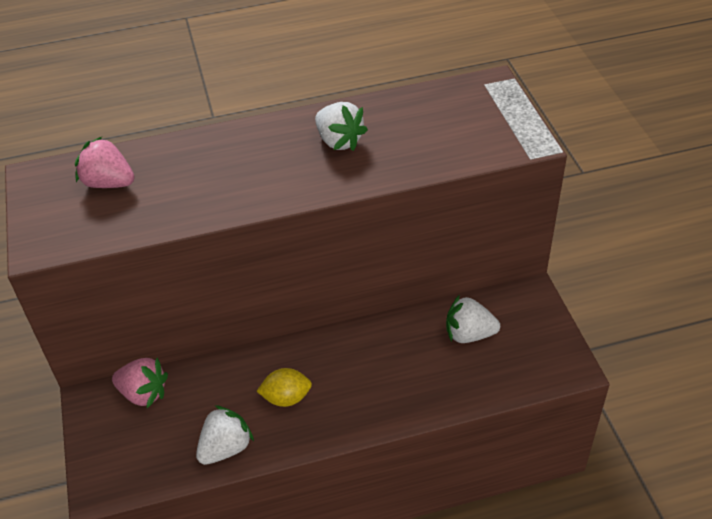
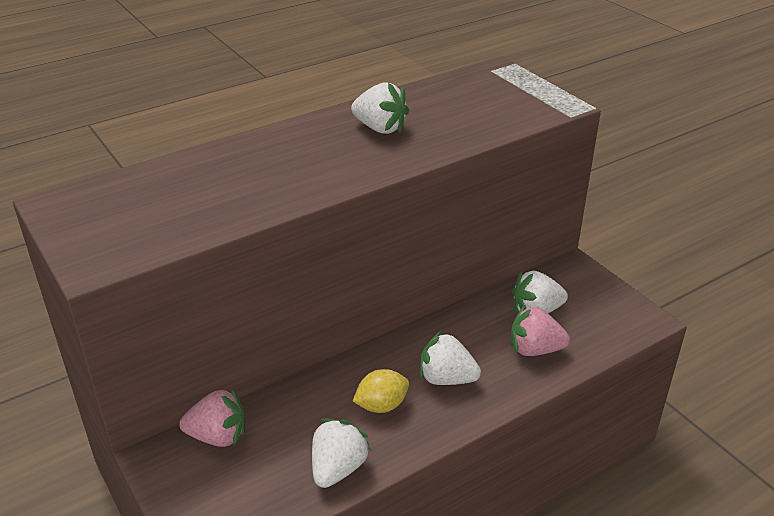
camera: 20 degrees left, 10 degrees down
(109, 183) = (149, 196): pink strawberry -> pink strawberry (534, 349)
(353, 385) = (446, 379): none -> white strawberry

